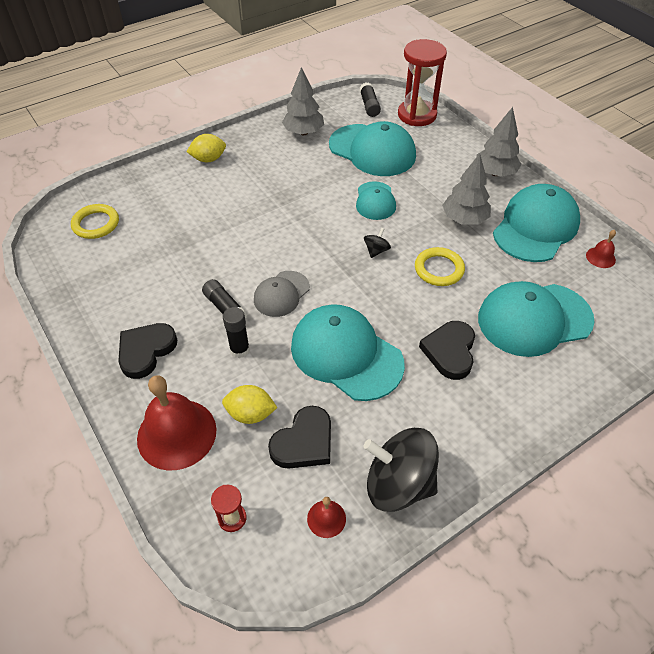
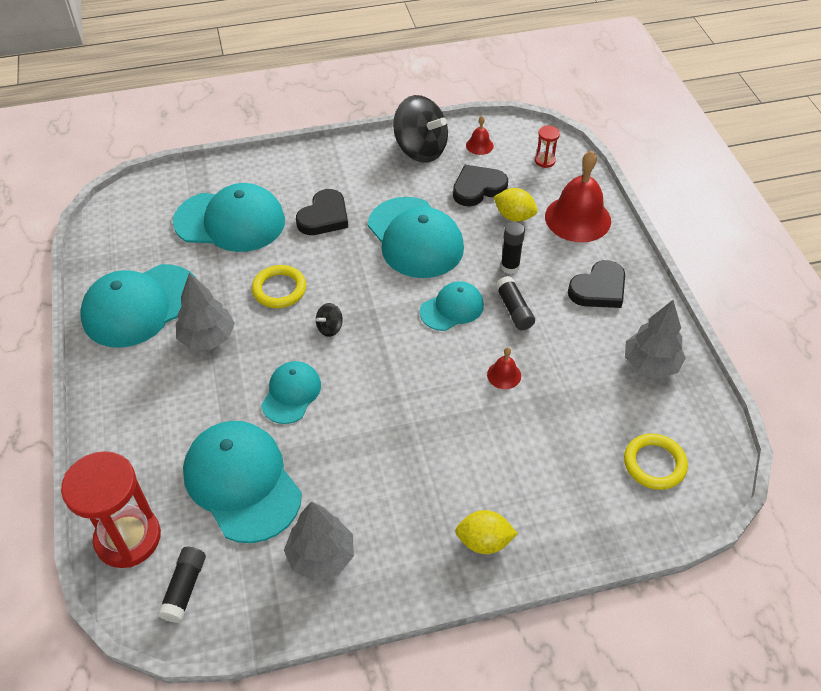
camera: 160 degrees left, 0 degrees up
(281, 294) = (452, 308): grey cap -> turquoise cap
(495, 173) = (115, 391): grey tree -> grey tree (650, 364)
(600, 257) = (112, 256): red bell -> red bell (504, 375)

